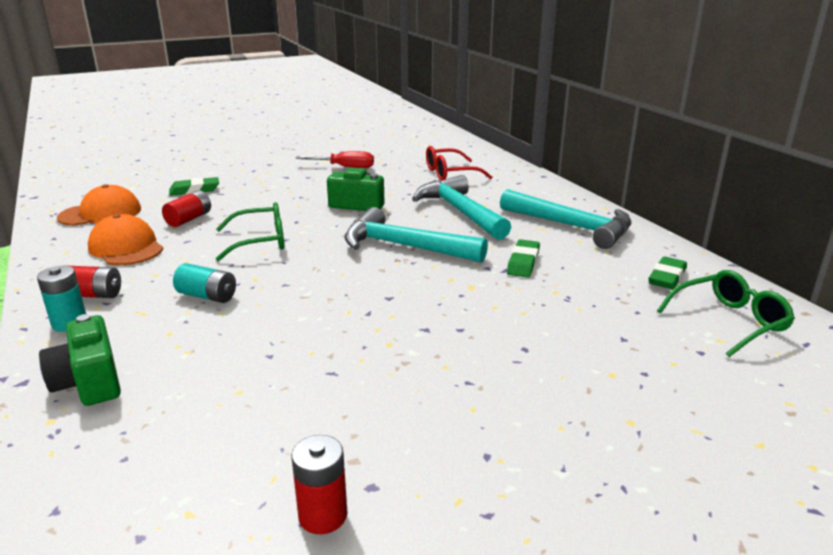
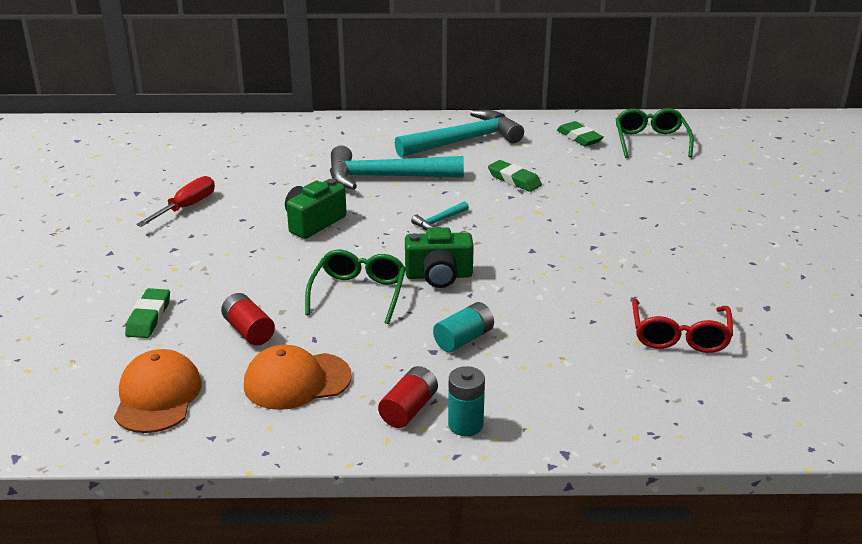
camera: 65 degrees left, 5 degrees up
(89, 382) = (586, 415): green camera -> green camera (439, 276)
(323, 515) = (787, 328): red battery -> none
(405, 246) = (439, 221): turquoise hammer -> turquoise hammer, size x0.43
(450, 173) = (279, 156): red glasses -> red glasses (679, 336)

